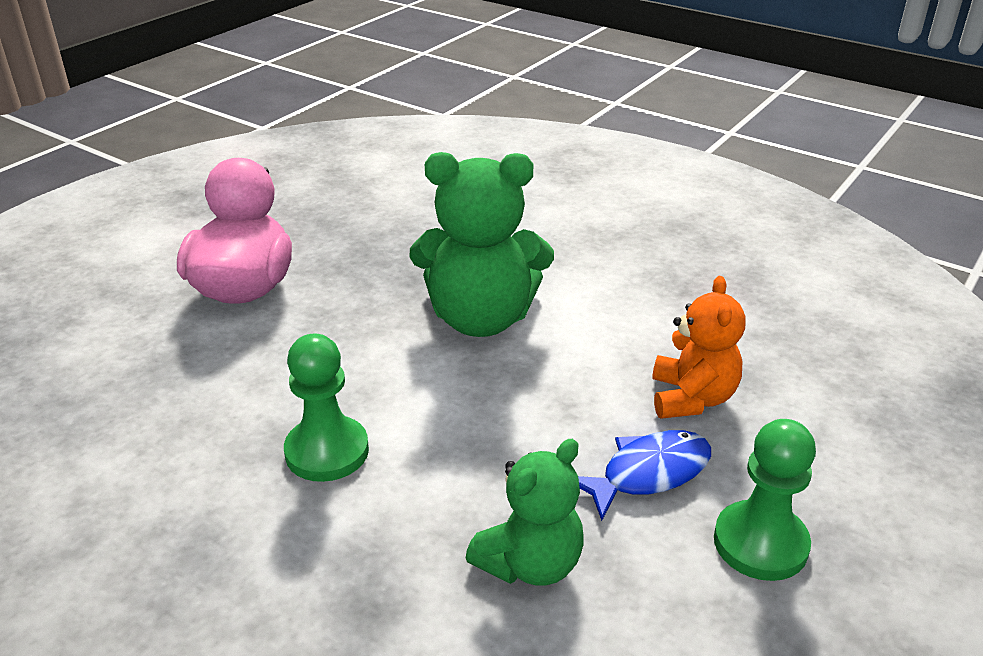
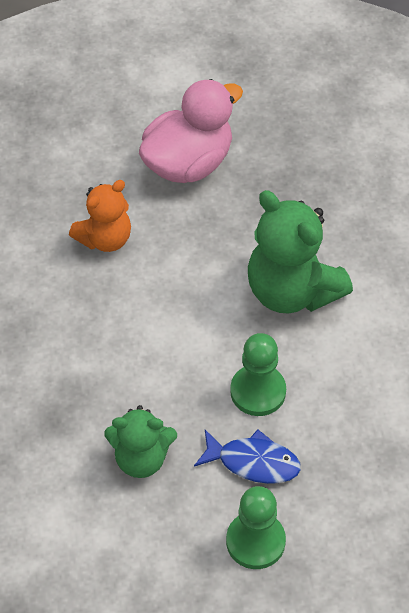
camera: 45 degrees right, 20 degrees up
(327, 451) = (118, 320): green pawn -> green pawn (258, 391)
(691, 398) = (337, 440): orange teddy bear -> orange teddy bear (105, 239)

